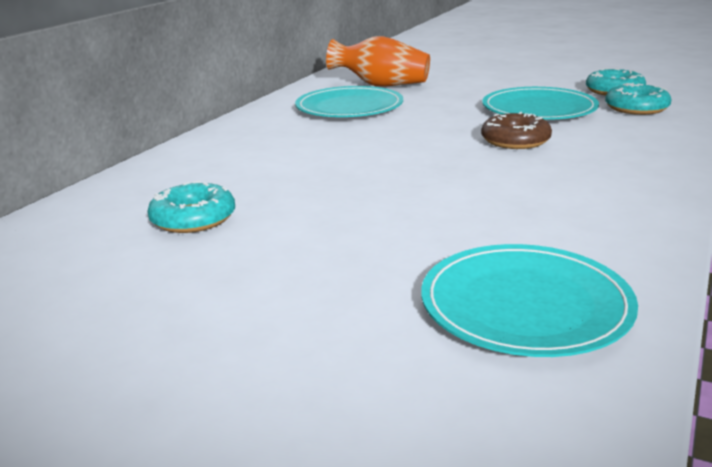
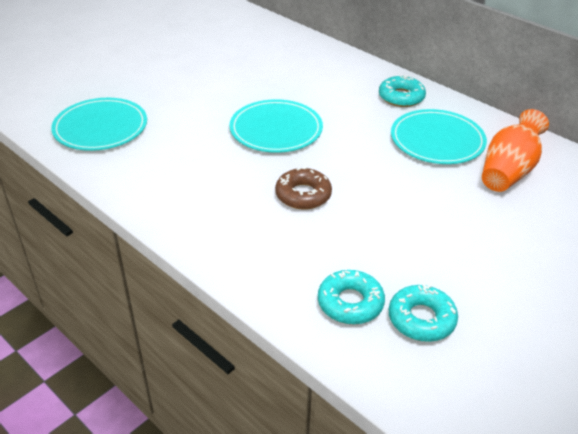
camera: 105 degrees right, 15 degrees up
(193, 218) = (256, 64): turquoise donut -> turquoise donut (401, 97)
(539, 109) = (380, 238): turquoise plate -> turquoise plate (276, 129)

